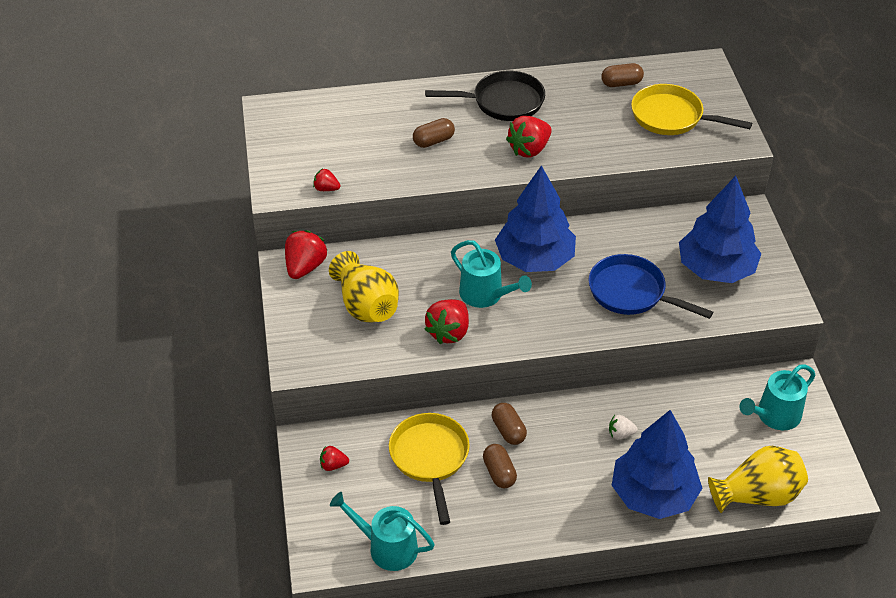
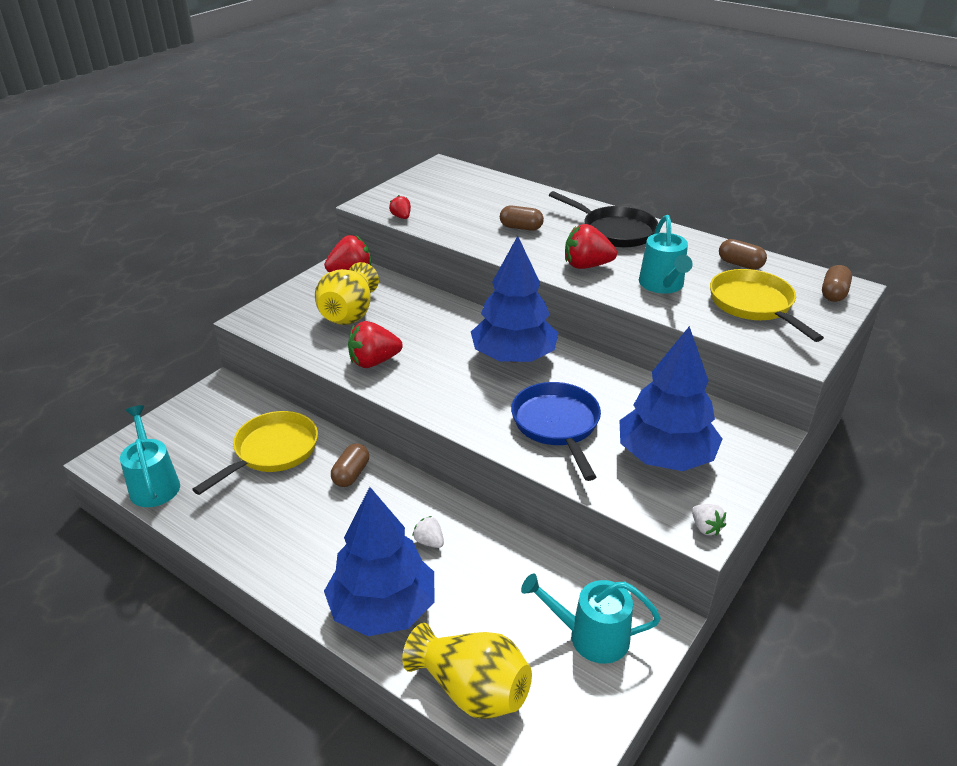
camera: 45 degrees right, 10 degrees down
(333, 465) = (212, 411): red strawberry -> none
(485, 295) = (439, 356): turquoise watering can -> turquoise watering can (662, 285)
(499, 473) = (298, 496): brown capsule -> brown capsule (833, 293)
(789, 301) = (705, 527): none -> white strawberry

